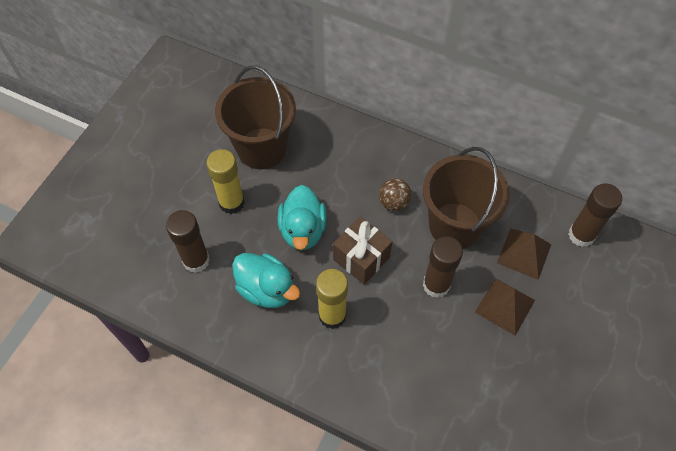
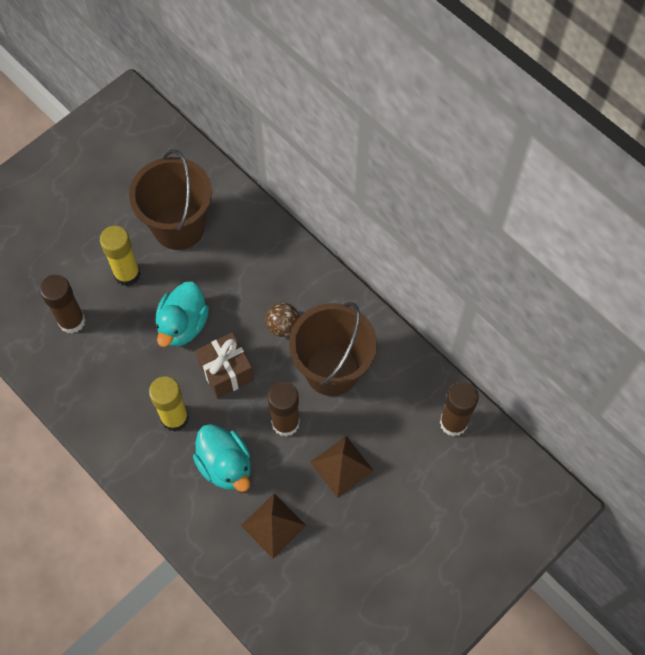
camera: 20 degrees right, 5 degrees up
(267, 289) = (125, 372): turquoise duck -> turquoise duck (225, 465)
(524, 253) = (386, 421): brown pyramid -> brown pyramid (273, 525)

